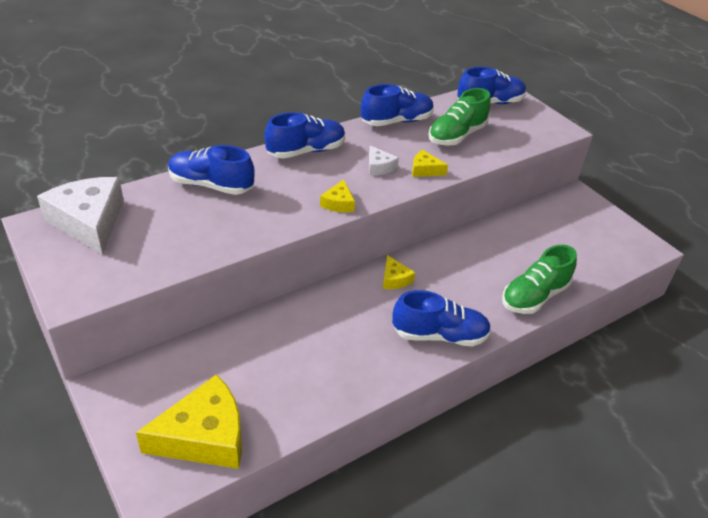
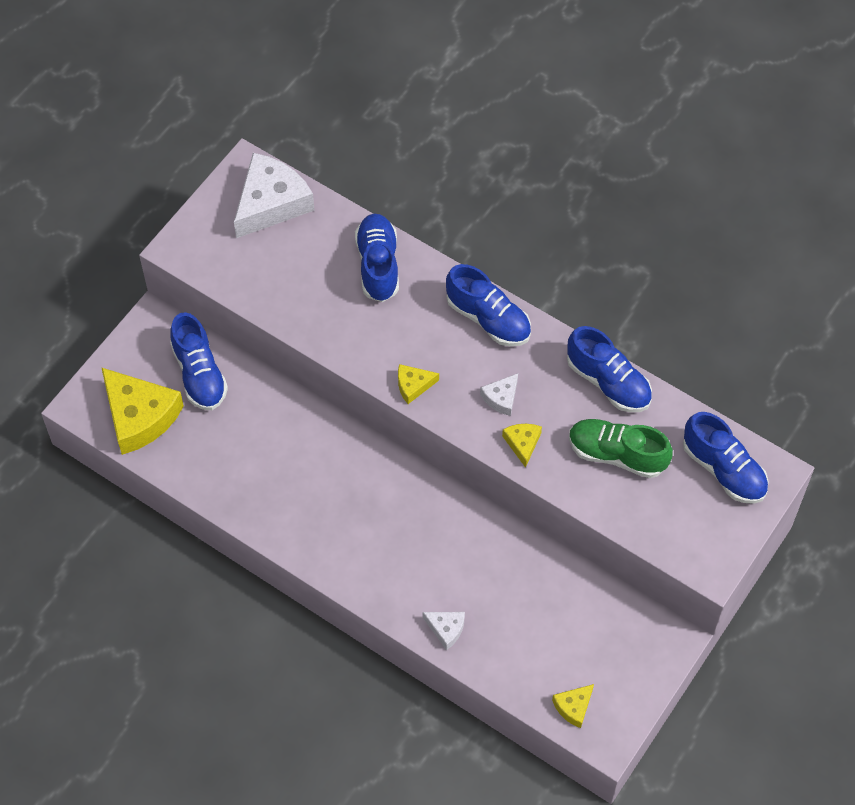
camera: 70 degrees right, 20 degrees up
(394, 279) = (400, 488): yellow cheese -> yellow cheese (573, 707)
(439, 335) = (341, 554): blue shoe -> blue shoe (199, 374)
(534, 296) = (446, 629): green shoe -> white cheese

